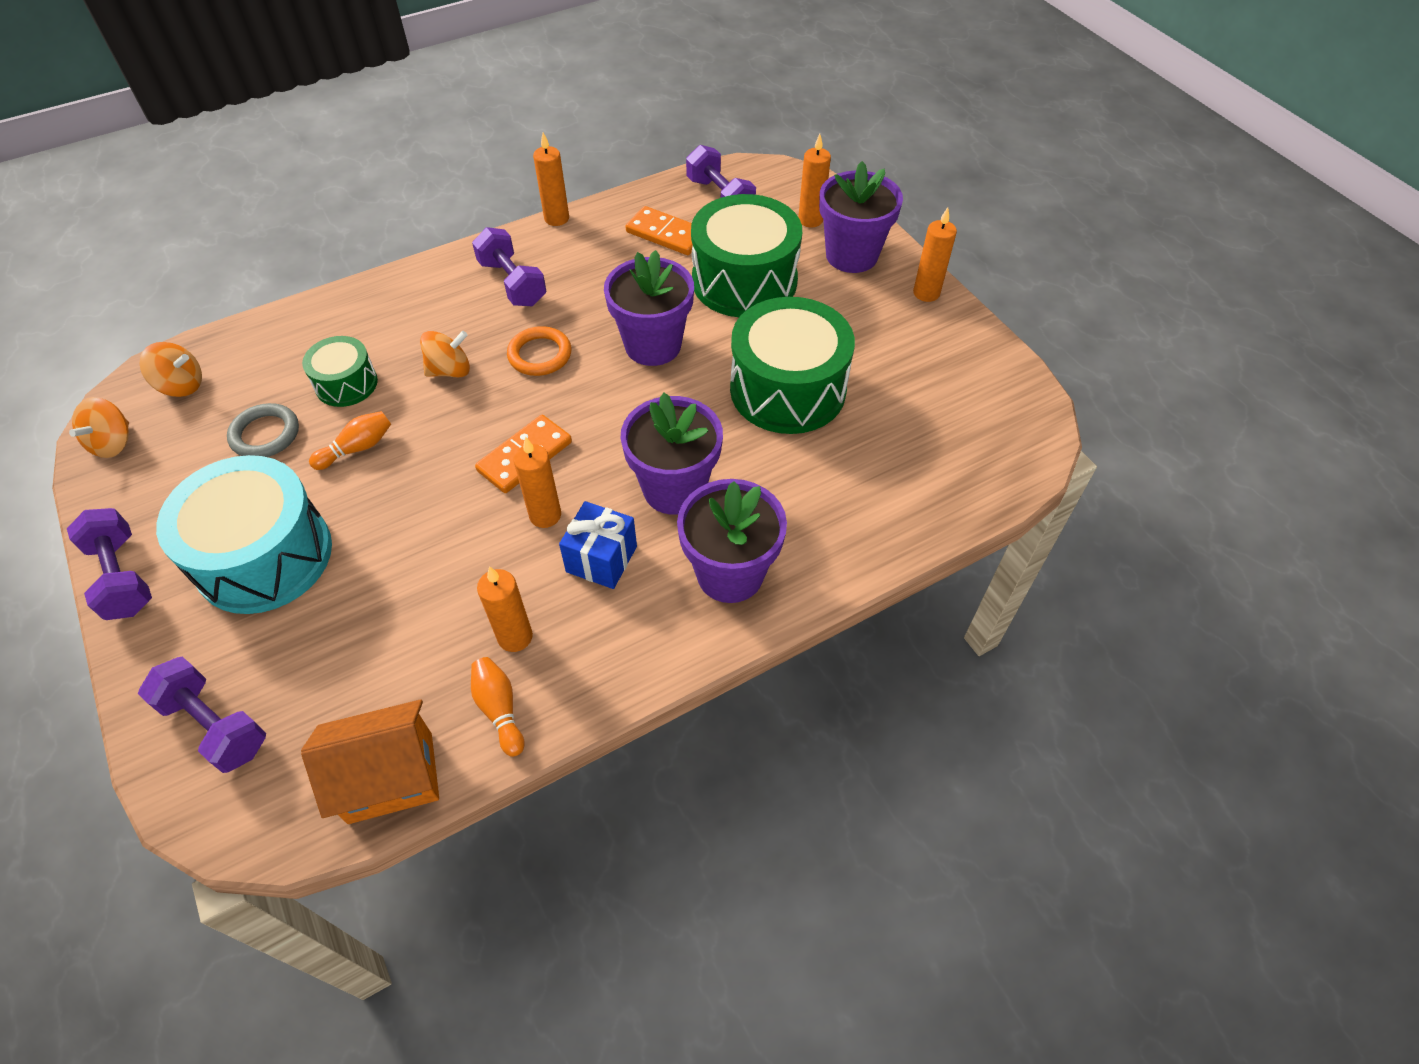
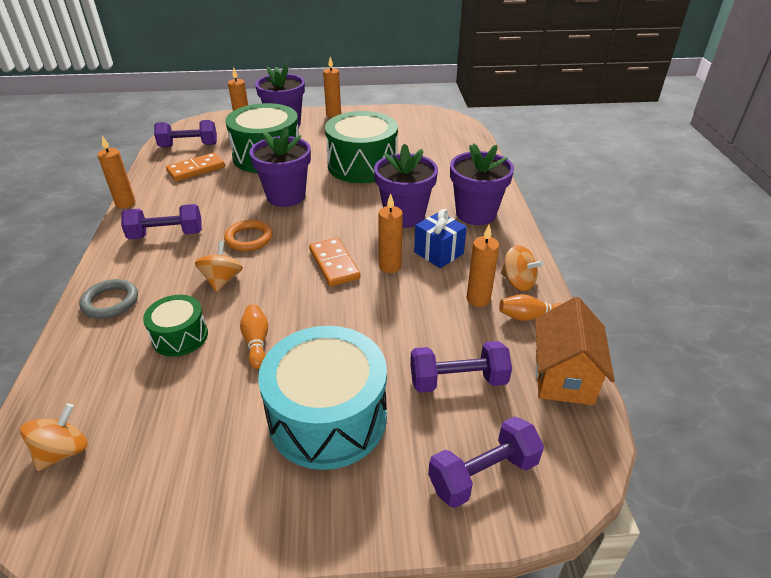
camera: 65 degrees left, 15 degrees down
(113, 443) = (88, 523): orange spinning top -> orange spinning top (518, 282)
(123, 576) = (281, 530): purple dumbbell -> purple dumbbell (458, 380)
(265, 434) = (190, 396): grey ring -> grey ring (110, 302)

